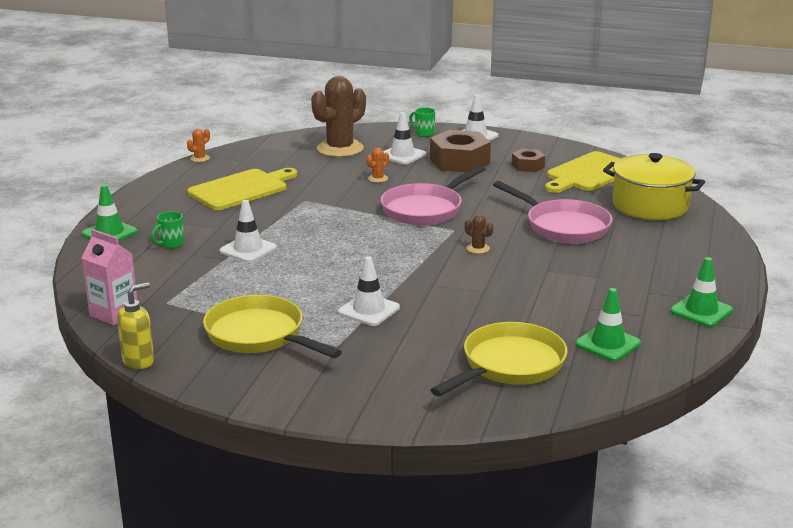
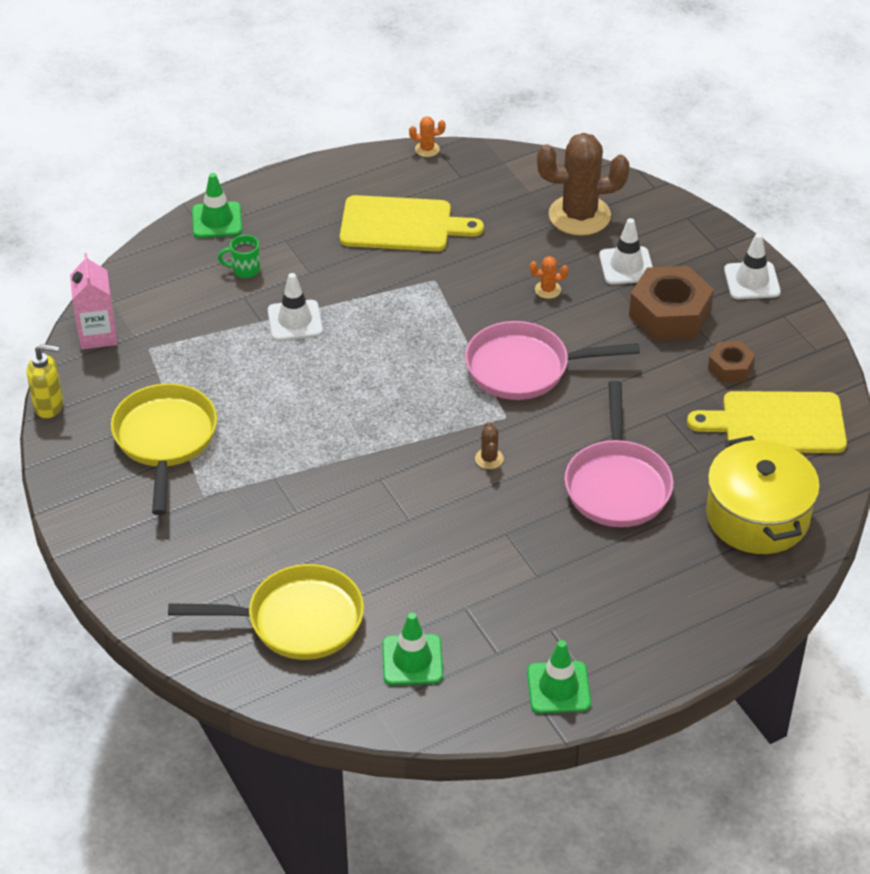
camera: 45 degrees right, 20 degrees up
(369, 310) = (284, 471): white traffic cone -> none
(423, 133) = (703, 242): green mug -> none

